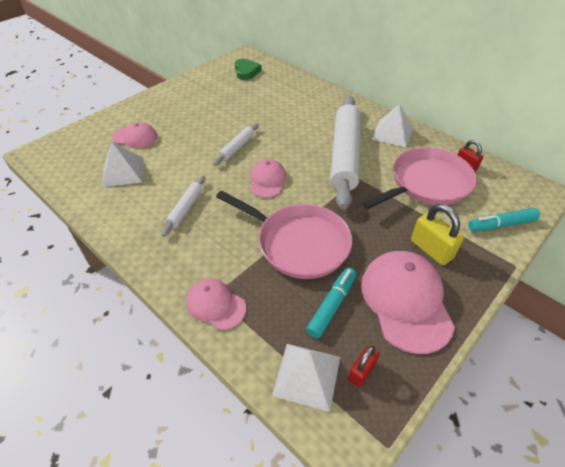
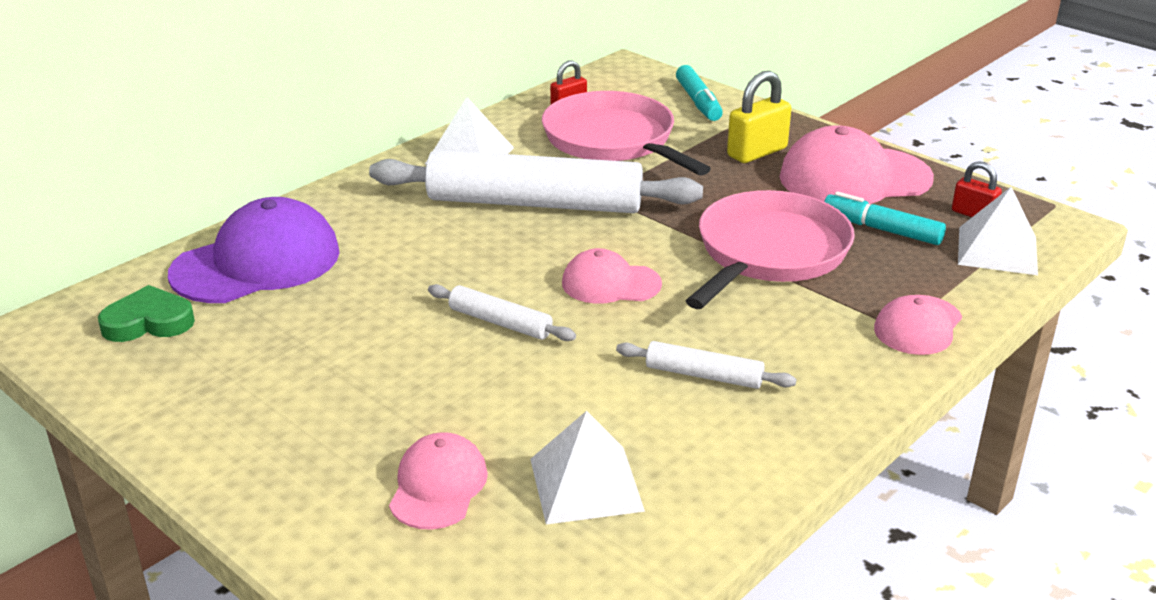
camera: 90 degrees left, 15 degrees down
(286, 87) = (257, 263): none -> purple cap

